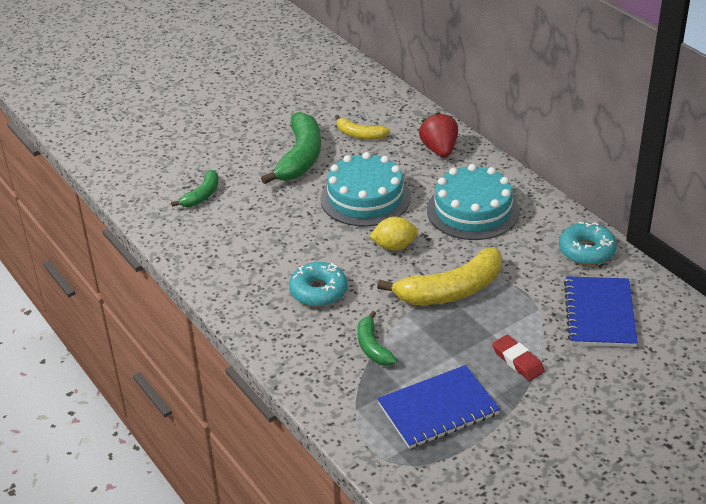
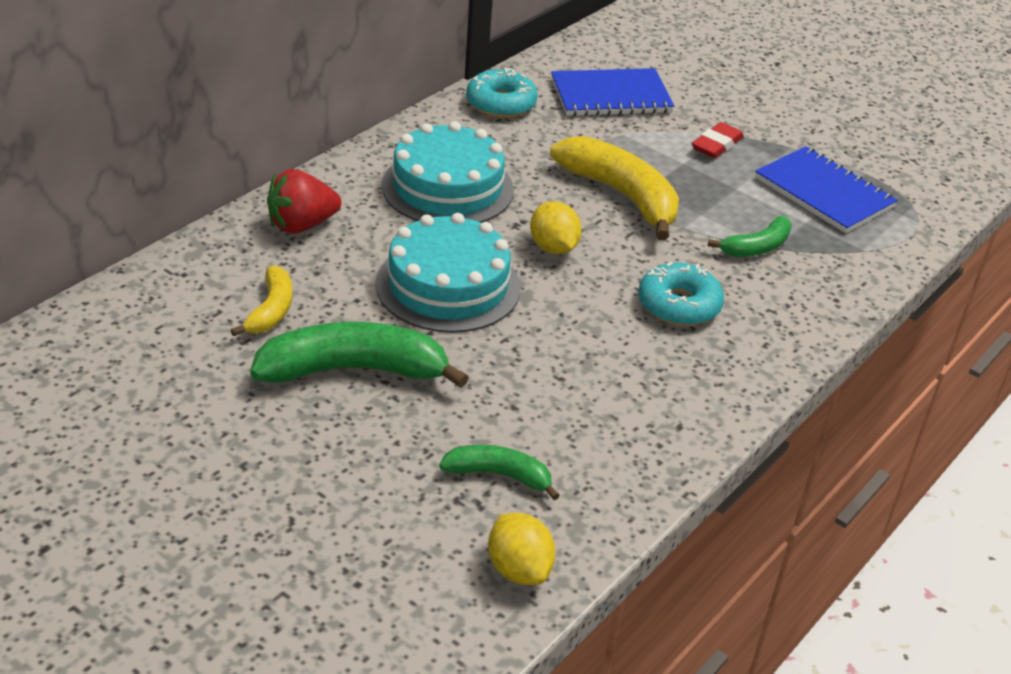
camera: 110 degrees left, 0 degrees up
(138, 192) = (519, 569): none -> yellow lemon

